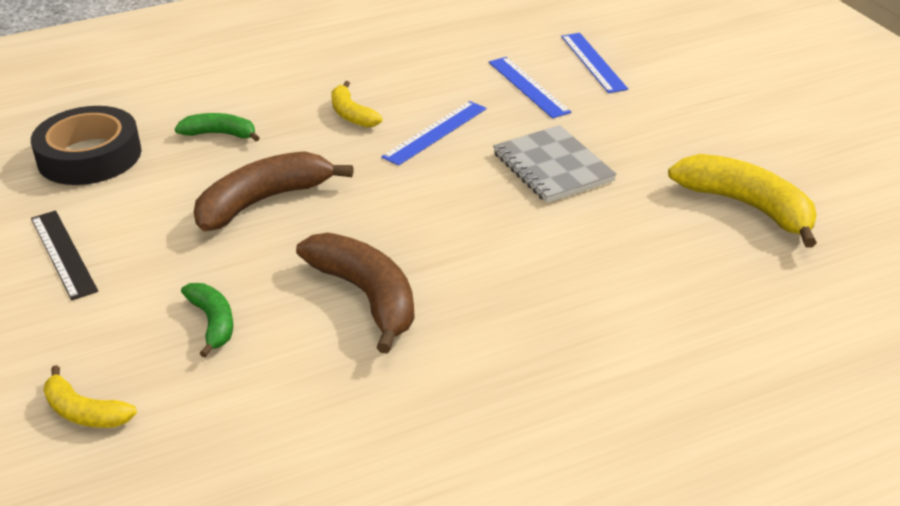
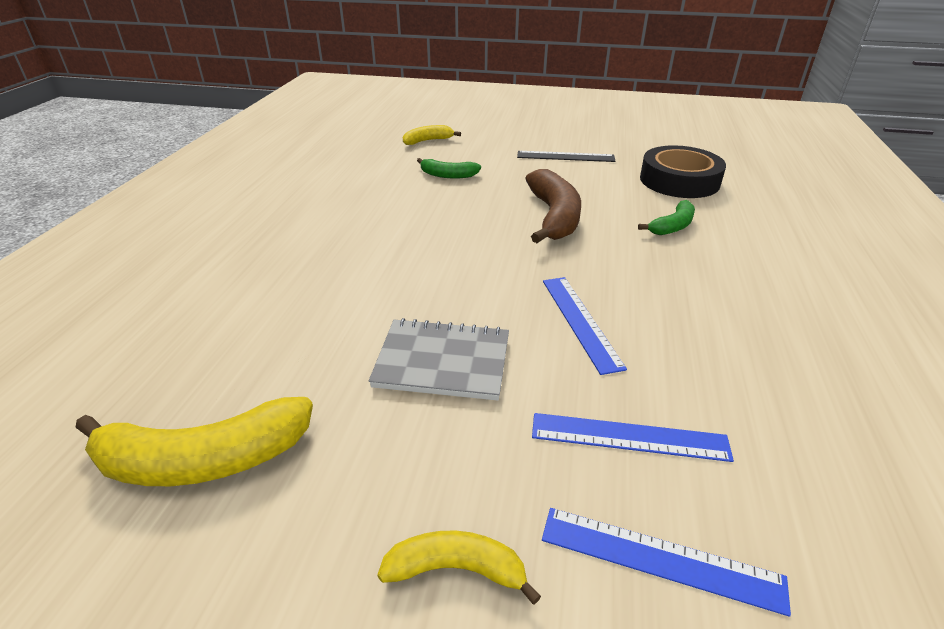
camera: 125 degrees right, 0 degrees up
(351, 114) = (658, 290): yellow banana -> yellow banana (456, 569)
(366, 296) = (403, 217): brown banana -> none

